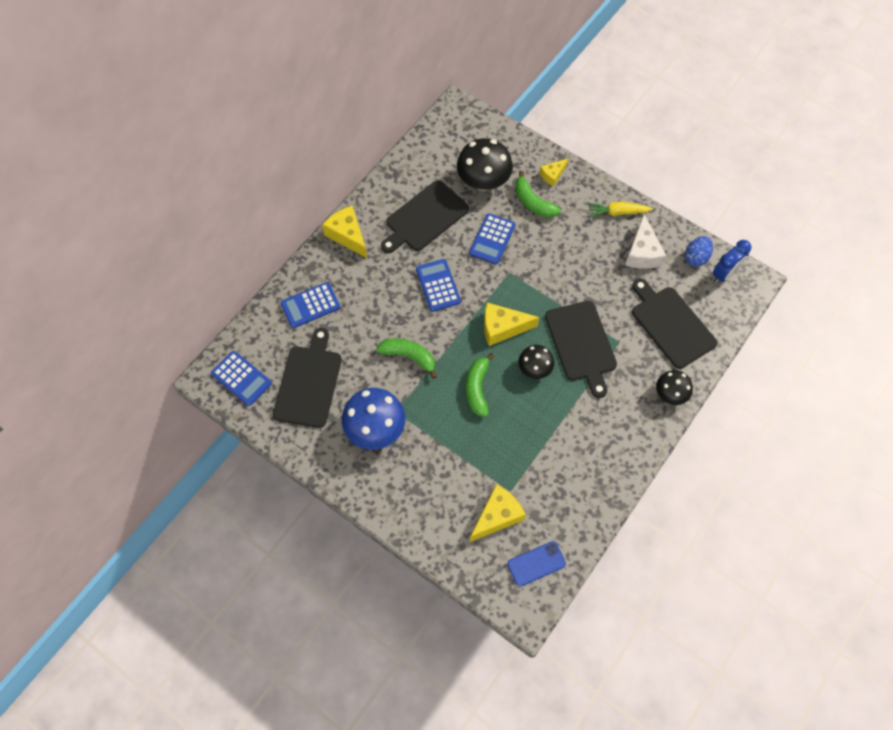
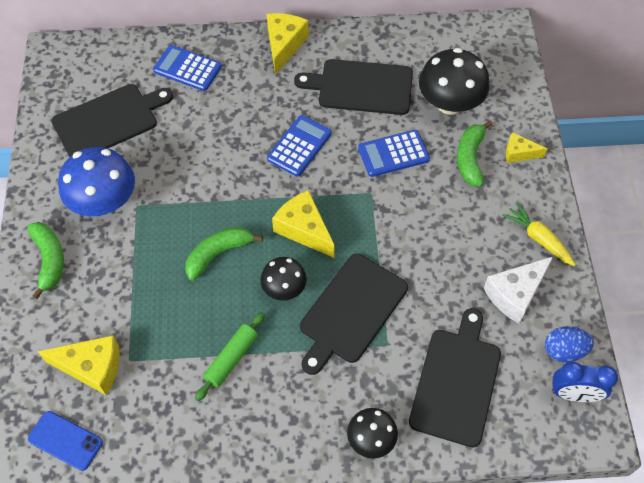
camera: 50 degrees right, 5 degrees down
(241, 378) = (72, 72): blue calculator -> none
(409, 356) = (202, 176): green banana -> green banana (49, 260)
(558, 432) = (231, 359): none -> green rolling pin

